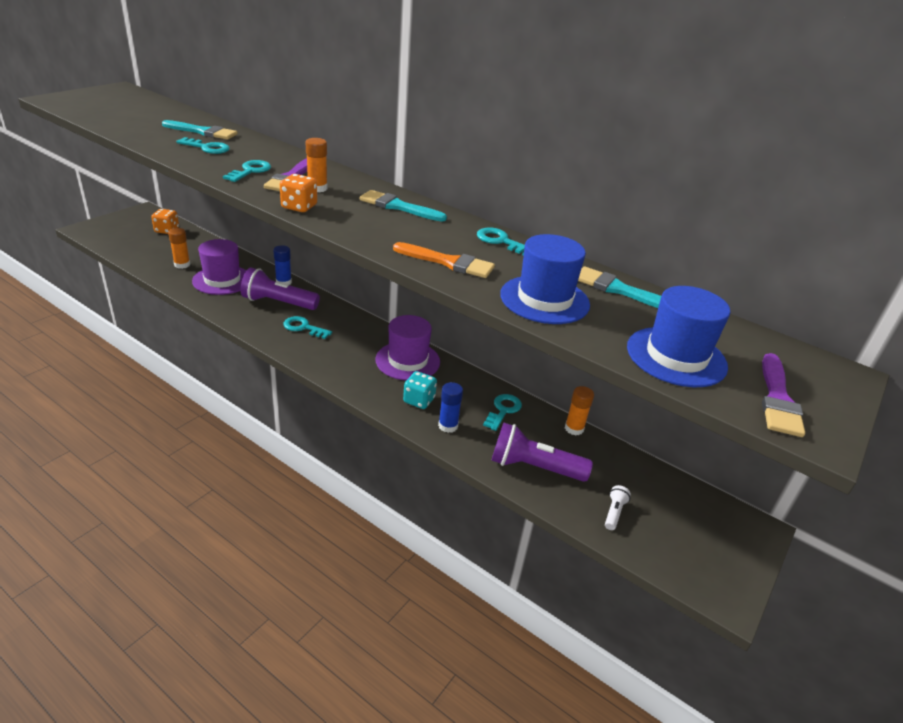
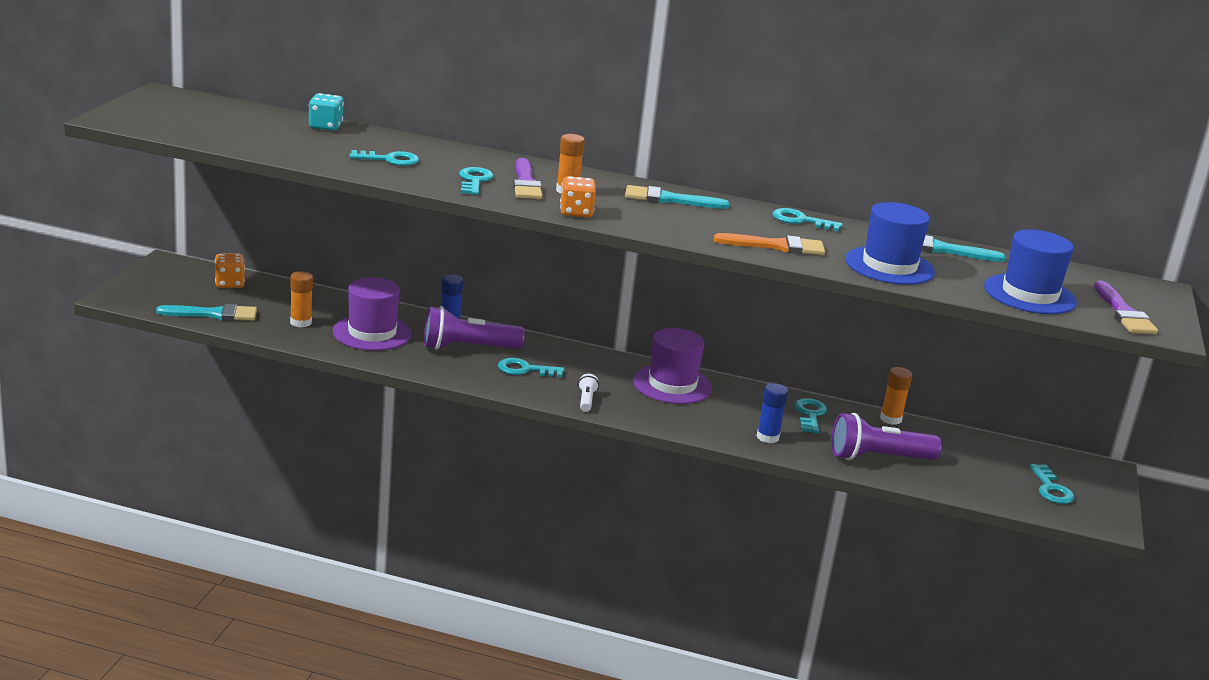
camera: 20 degrees left, 10 degrees down
(203, 132) = (354, 141): turquoise brush -> turquoise brush (213, 314)
(419, 400) = (718, 419): turquoise dice -> turquoise dice (325, 126)
(614, 512) = (976, 480): white flashlight -> white flashlight (586, 400)
(686, 539) = (1051, 489): none -> turquoise key

